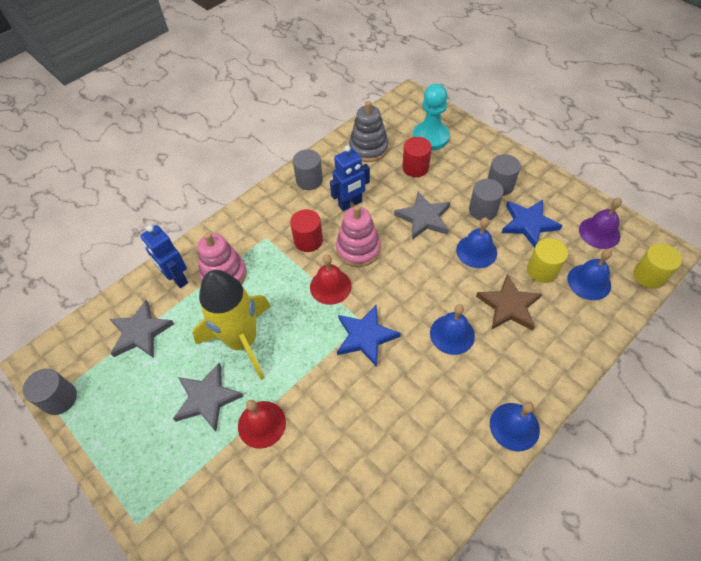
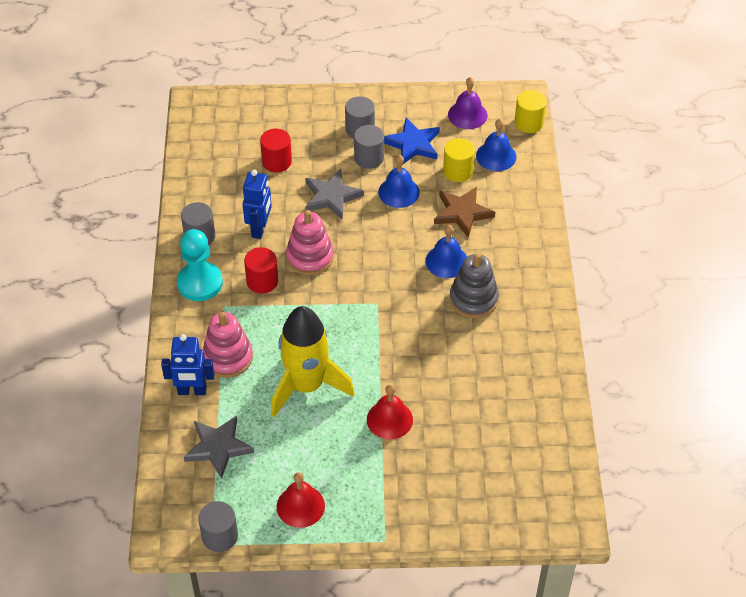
camera: 50 degrees left, 5 degrees down
(207, 398) = (331, 439): grey star -> none
(330, 286) = (323, 299): red bell -> red bell (300, 506)
(365, 336) = (391, 310): blue star -> none
(368, 148) = (216, 173): grey stacking toy -> grey stacking toy (473, 299)
(430, 137) = (258, 127): turquoise pawn -> turquoise pawn (200, 283)
(514, 426) = (545, 284): blue bell -> none

